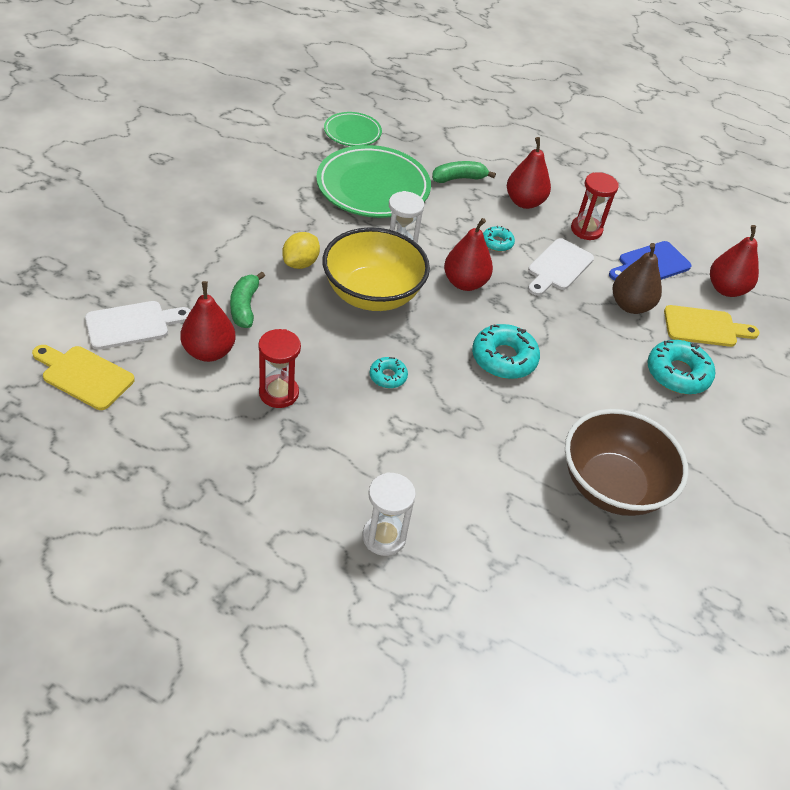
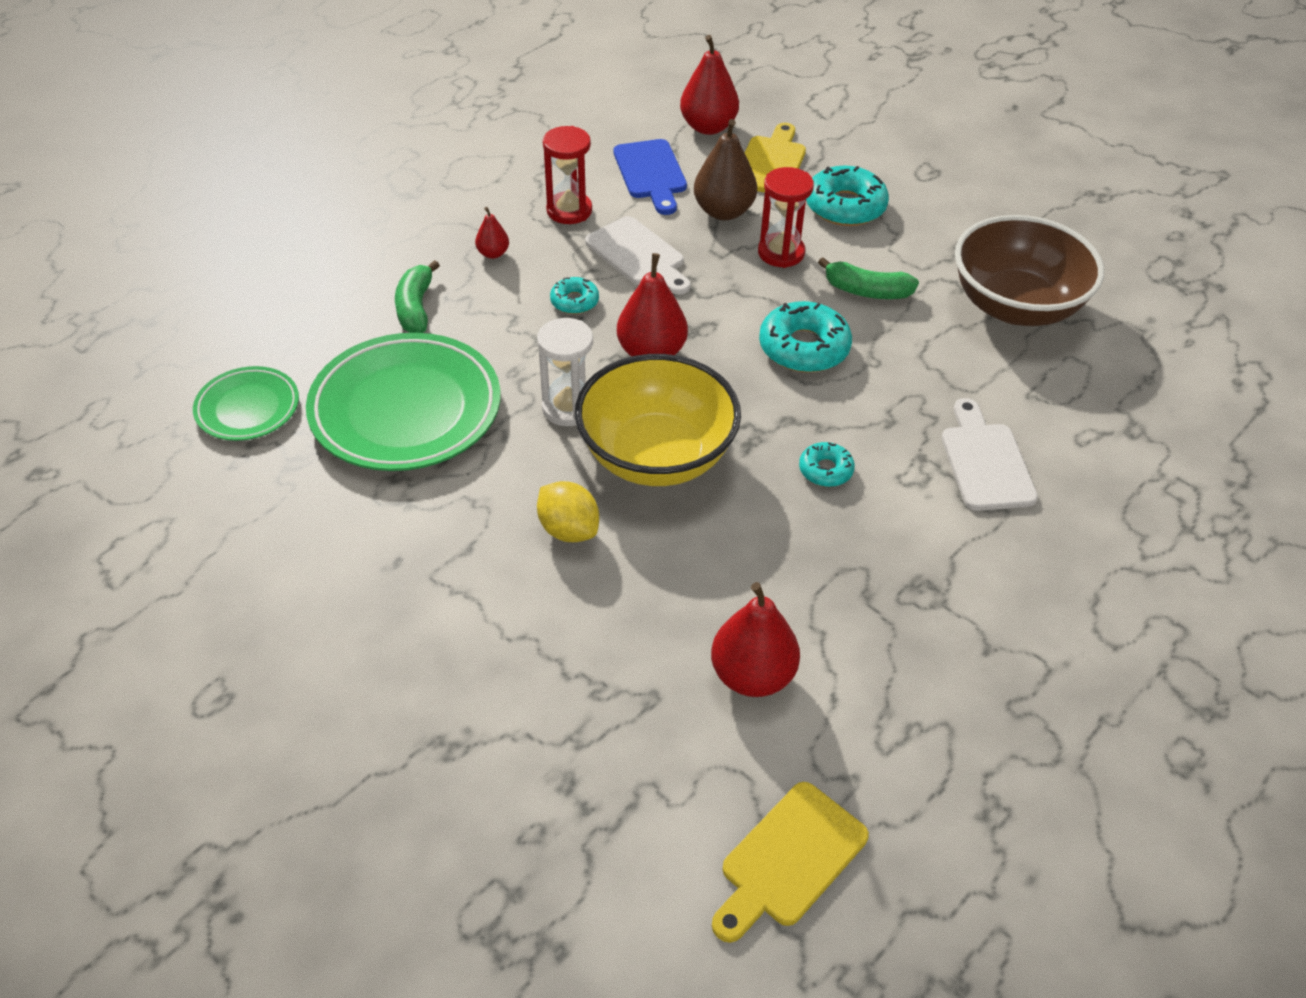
camera: 70 degrees left, 0 degrees up
(132, 325) = (675, 779): white cutting board -> white cutting board (985, 462)
(244, 306) = (656, 616): green banana -> green banana (866, 291)
(278, 393) = (848, 598): red hourglass -> red hourglass (781, 253)
(384, 537) = (1099, 525): white hourglass -> none
(524, 202) = (493, 253): red pear -> red pear, size x0.51

